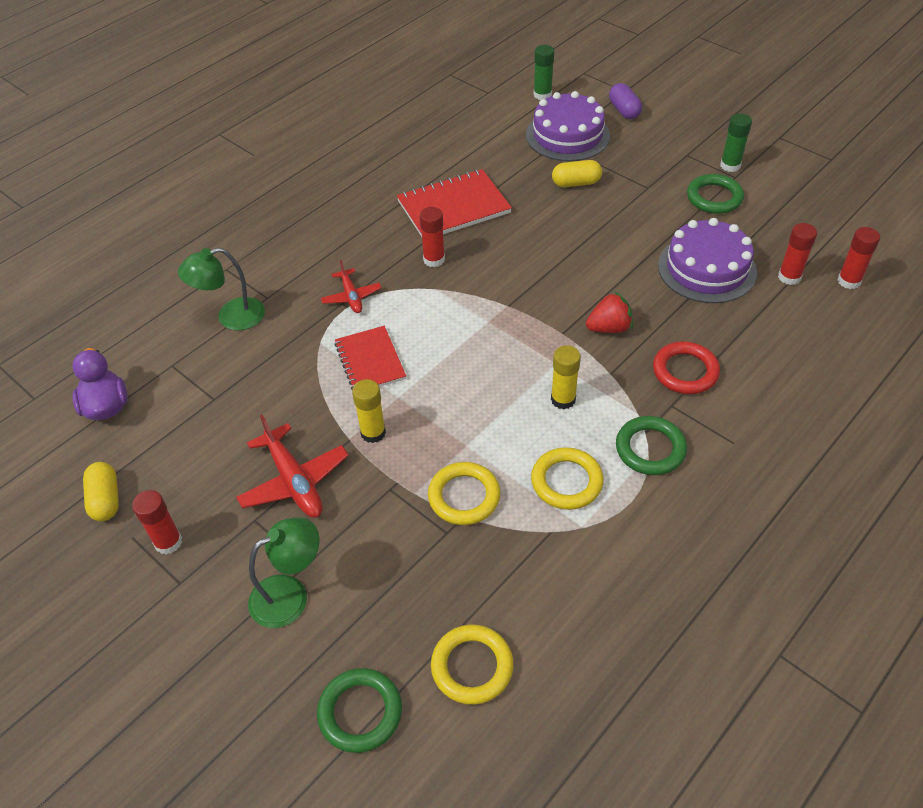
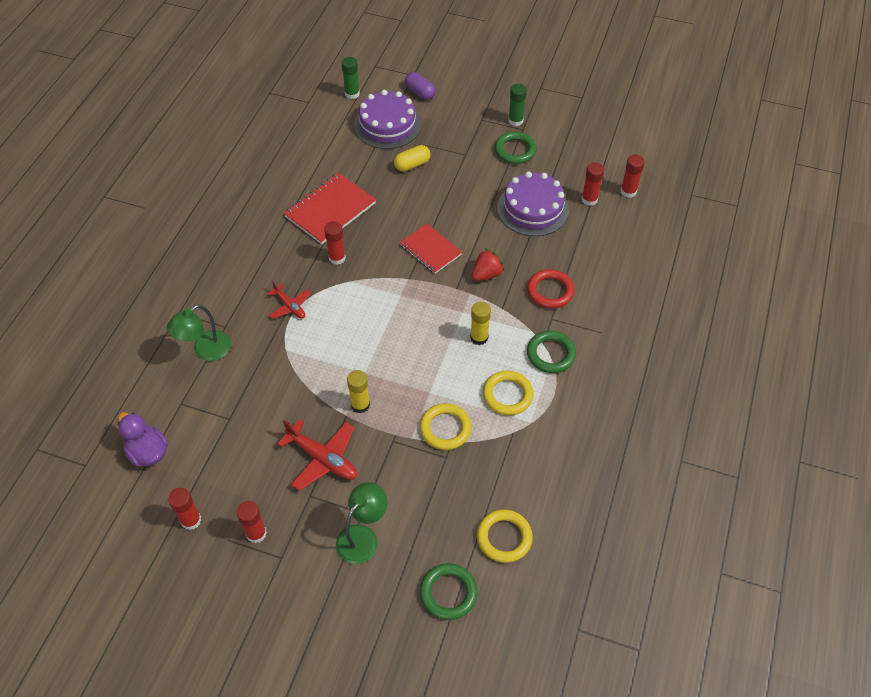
camera: 25 degrees left, 5 degrees up
(106, 499) = (191, 520): yellow capsule -> red glue stick
(370, 361) = (330, 352): red notebook -> red notebook (430, 250)

